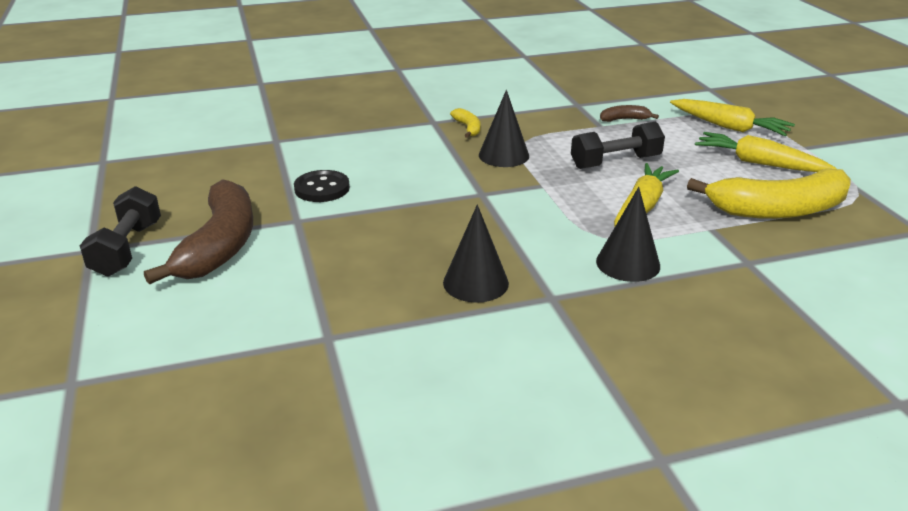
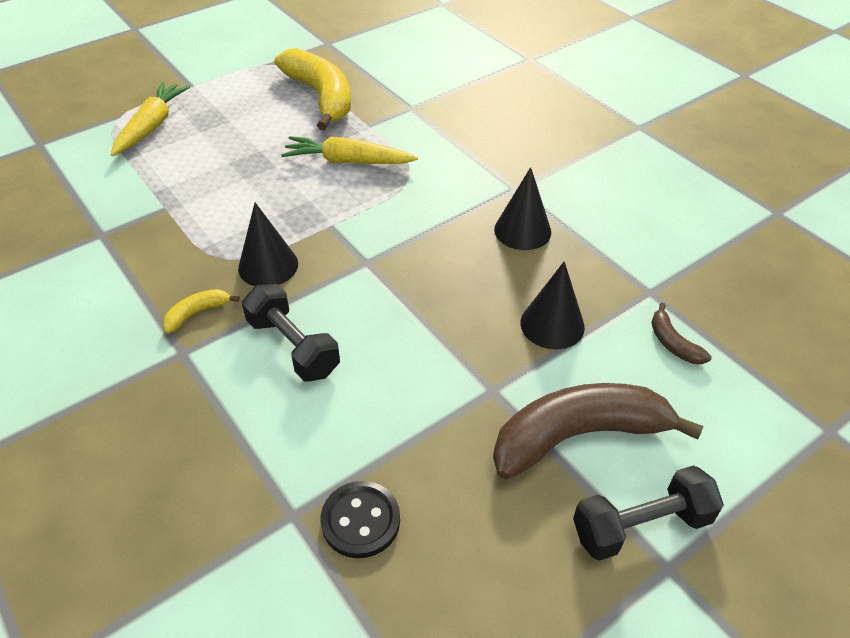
camera: 110 degrees left, 15 degrees up
(322, 188) = (412, 397): black button -> black button (360, 520)
(615, 162) = (259, 186): black dumbbell -> black dumbbell (293, 347)
(624, 119) = (143, 193): brown banana -> brown banana (673, 343)
(628, 263) = (445, 159): black cone -> black cone (552, 324)
(758, 163) = (234, 108): yellow carrot -> none

